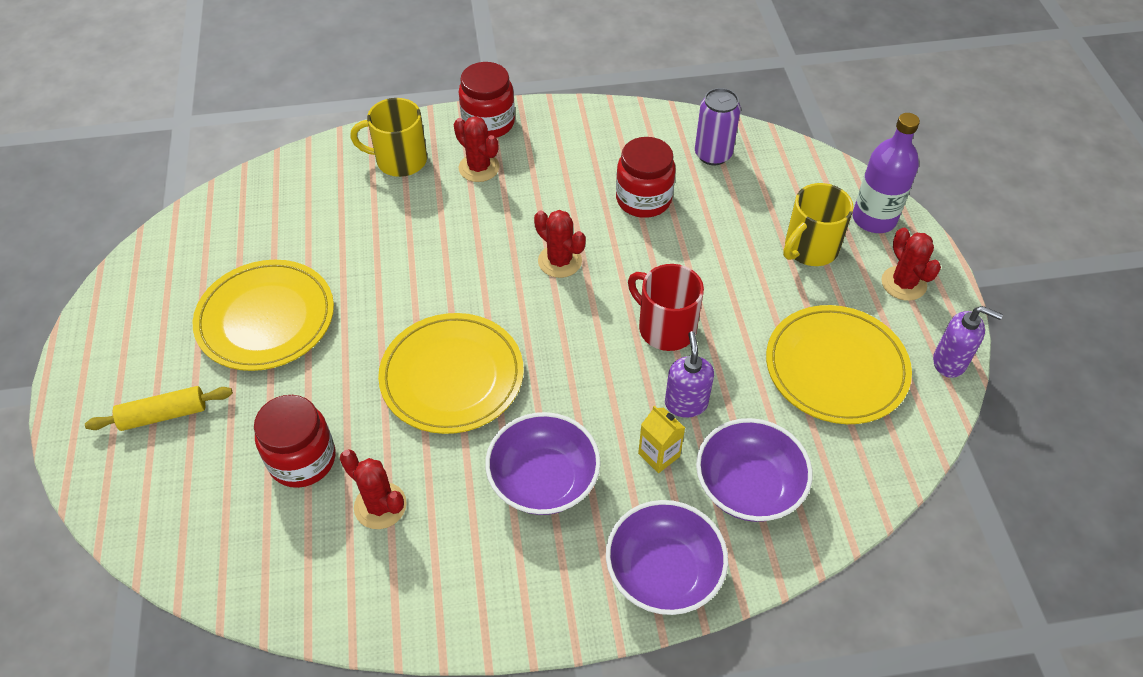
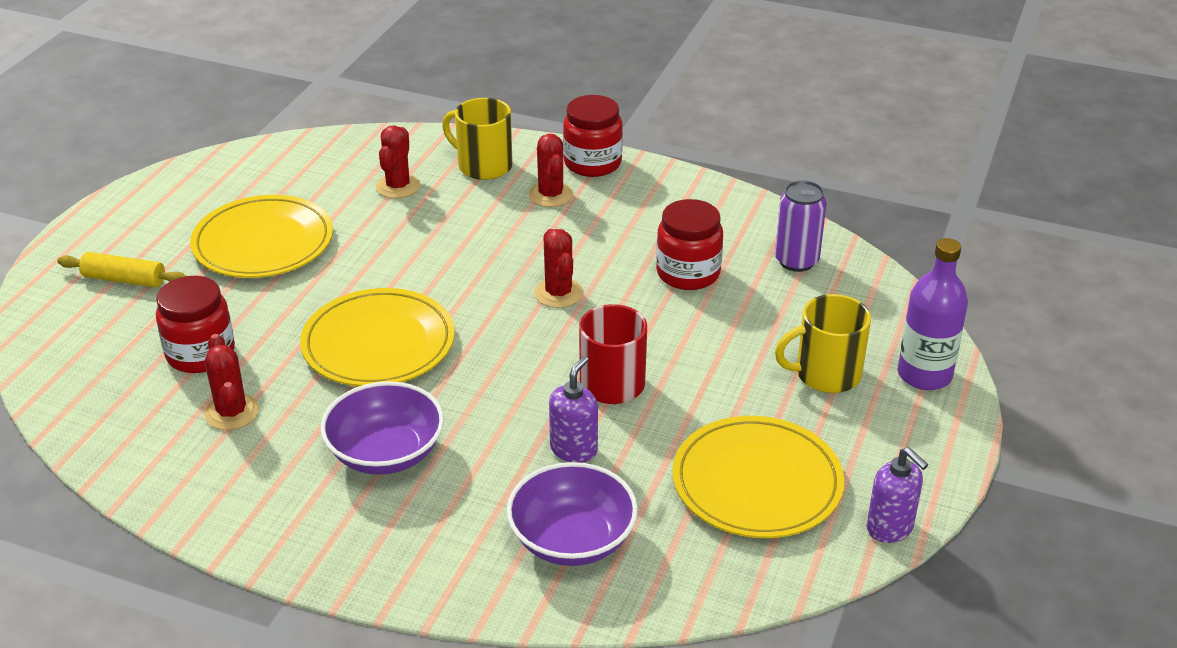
camera: 30 degrees right, 15 degrees down
(659, 455) = (509, 478): yellow carton -> none
(663, 572) = (427, 569): purple bowl -> none
(903, 283) = (903, 441): red cactus -> red cactus (398, 186)

